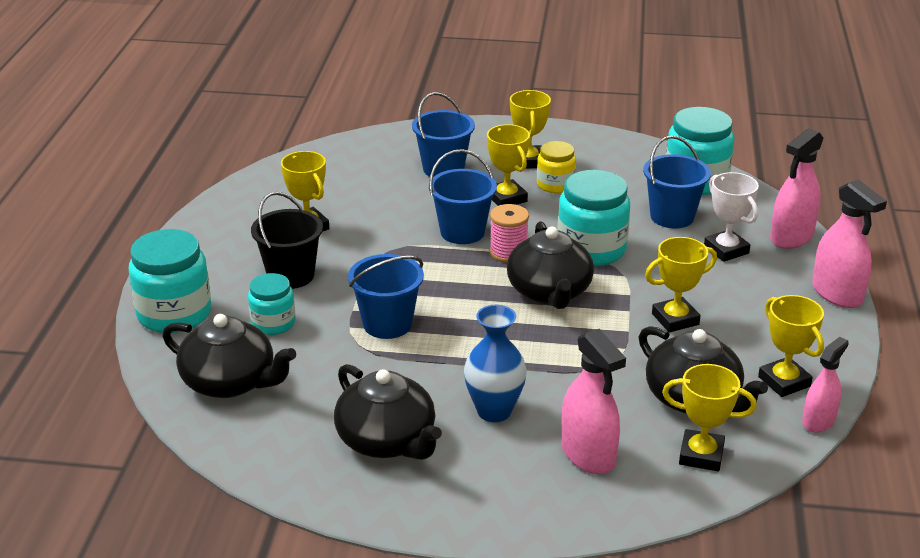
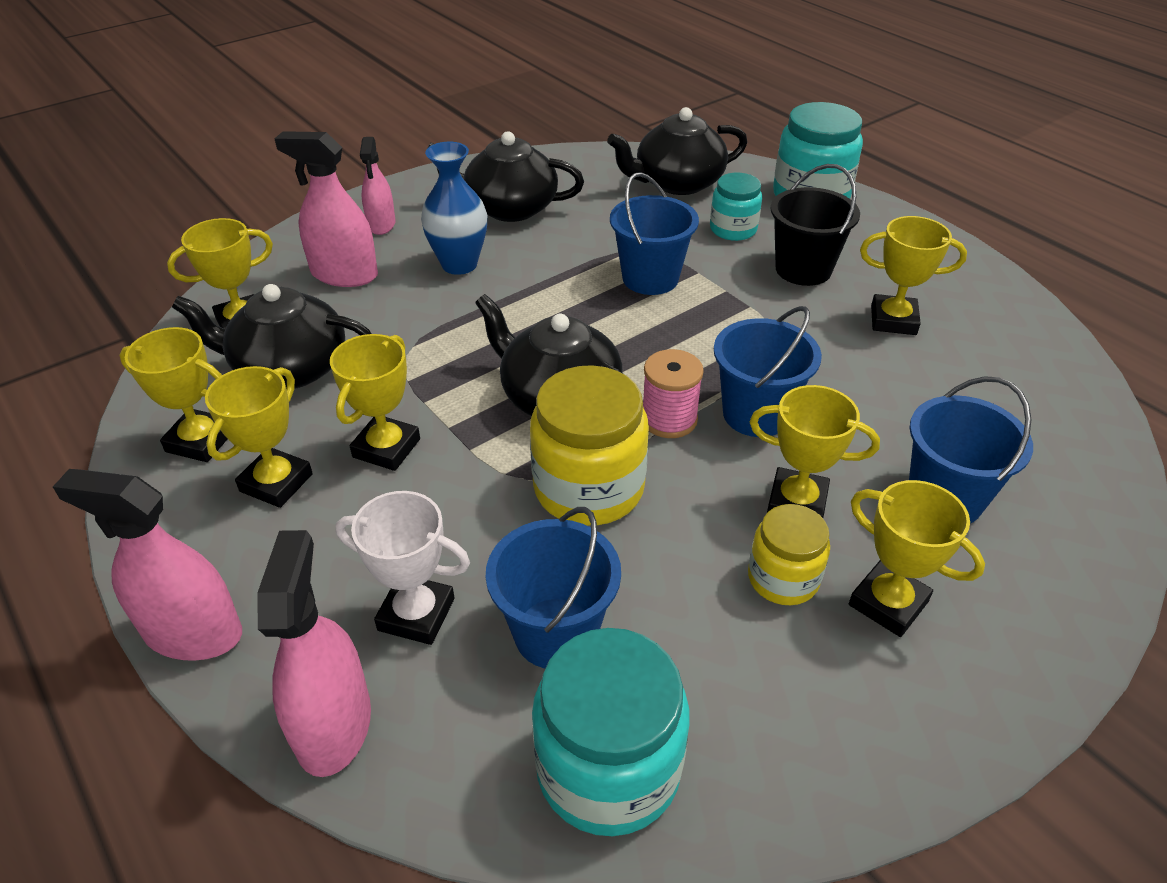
camera: 135 degrees right, 10 degrees up
(591, 249) = (588, 488): turquoise jar -> yellow jar
(753, 335) = (276, 483): none -> yellow trophy
(818, 421) = (137, 416): pink spray bottle -> pink spray bottle (381, 224)

